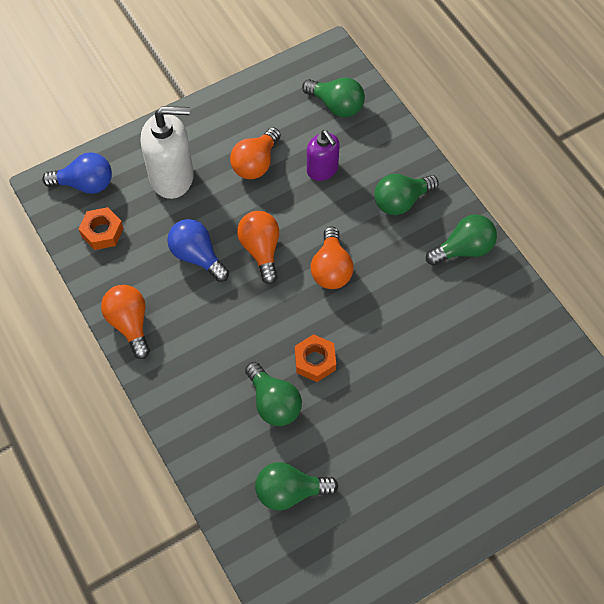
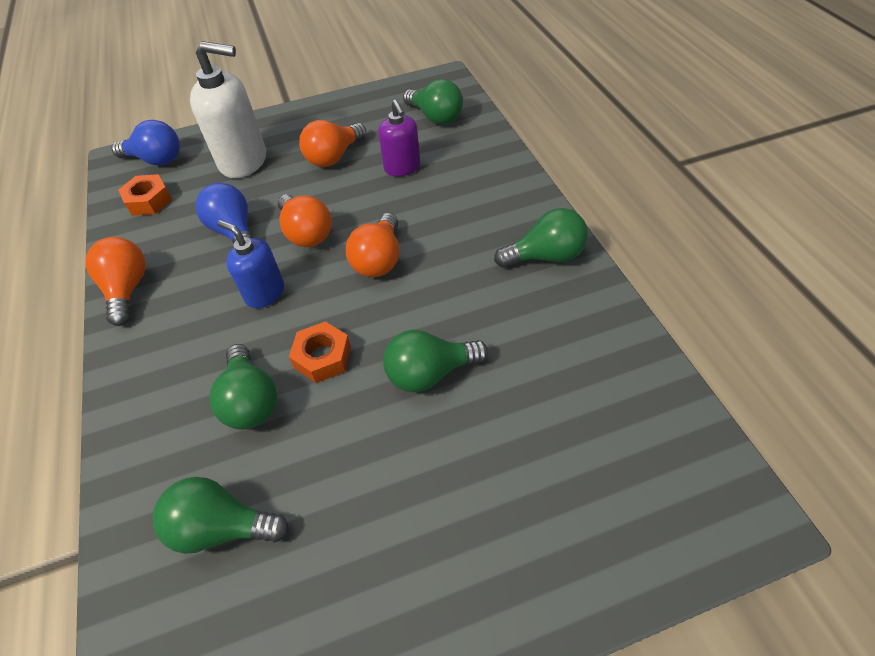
camera: 15 degrees right, 10 degrees down
(248, 312) = (265, 293): none -> blue soap dispenser
(261, 250) = (306, 233): orange light bulb -> orange light bulb turned 150 degrees clockwise
(401, 201) = (481, 203): green light bulb -> green light bulb (430, 373)

